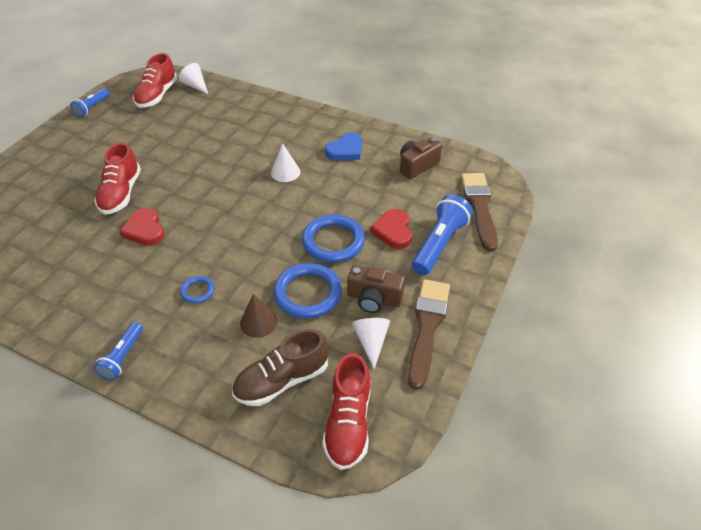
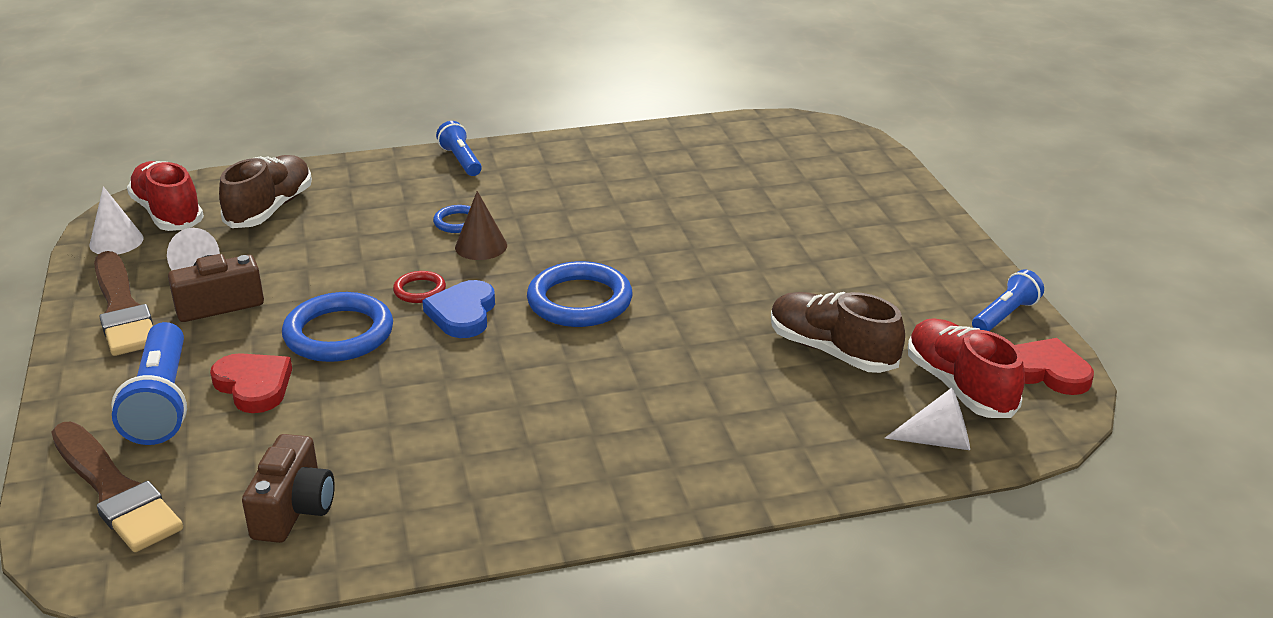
camera: 140 degrees right, 15 degrees down
(92, 108) = (1005, 315): blue flashlight -> blue flashlight turned 60 degrees clockwise
(121, 193) = (718, 250): red shoe -> none
(145, 230) = (616, 236): red heart -> red heart (1046, 371)
(168, 126) = (832, 351): none -> brown shoe
(258, 322) = (349, 231): brown cone -> brown cone (481, 246)
(271, 248) = (419, 290): none -> red ring
(285, 172) = (528, 382): white cone -> white cone (116, 241)
(308, 293) = (316, 273): blue ring -> blue ring (579, 301)
(345, 150) = (467, 469): blue heart -> blue heart (463, 314)

